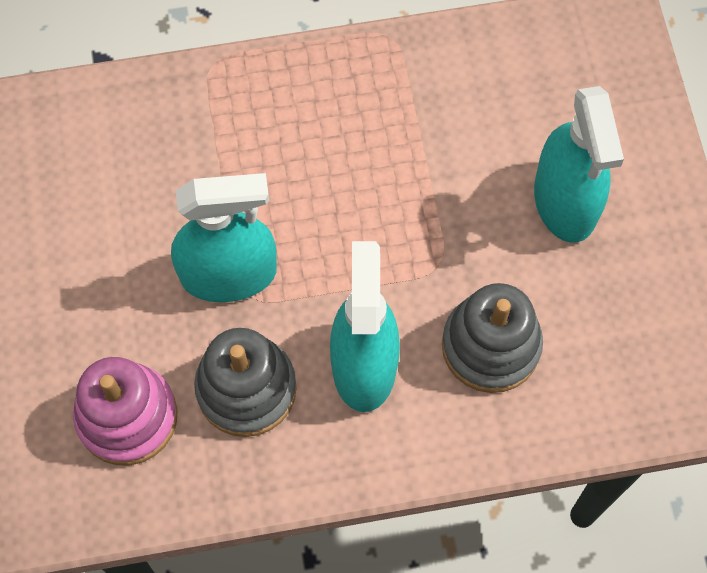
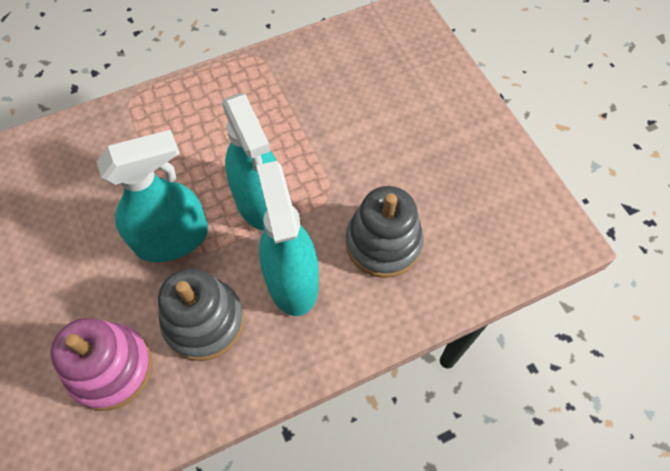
camera: 15 degrees left, 5 degrees down
(565, 201) = (406, 132): turquoise spray bottle -> turquoise spray bottle (260, 202)

